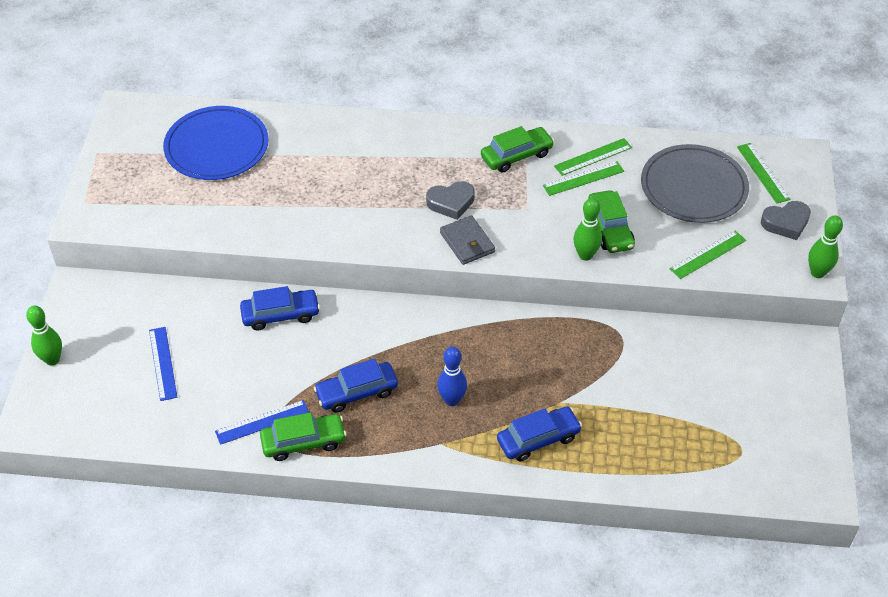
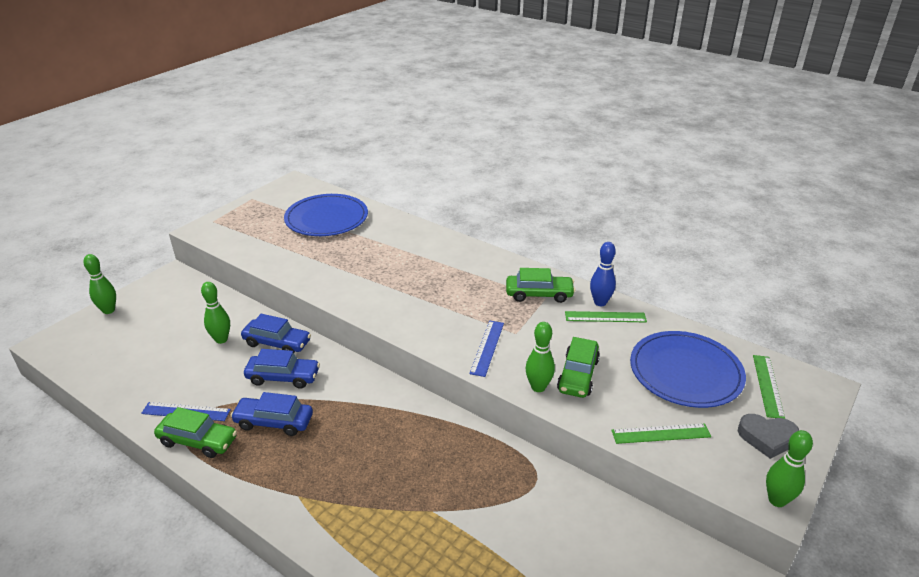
camera: 30 degrees right, 15 degrees down
(162, 363) = (168, 341): blue ruler -> blue ruler (487, 347)
(218, 336) = (221, 339): none -> green bowling pin
(451, 203) = (456, 307): grey heart -> none
(452, 400) = (341, 463): blue bowling pin -> blue bowling pin (600, 302)
(467, 242) = (444, 339): grey wallet -> none
(538, 439) = (384, 535): blue car -> blue car (283, 377)
(583, 178) = (584, 329): green ruler -> none
(693, 187) = (685, 372): grey plate -> blue plate

